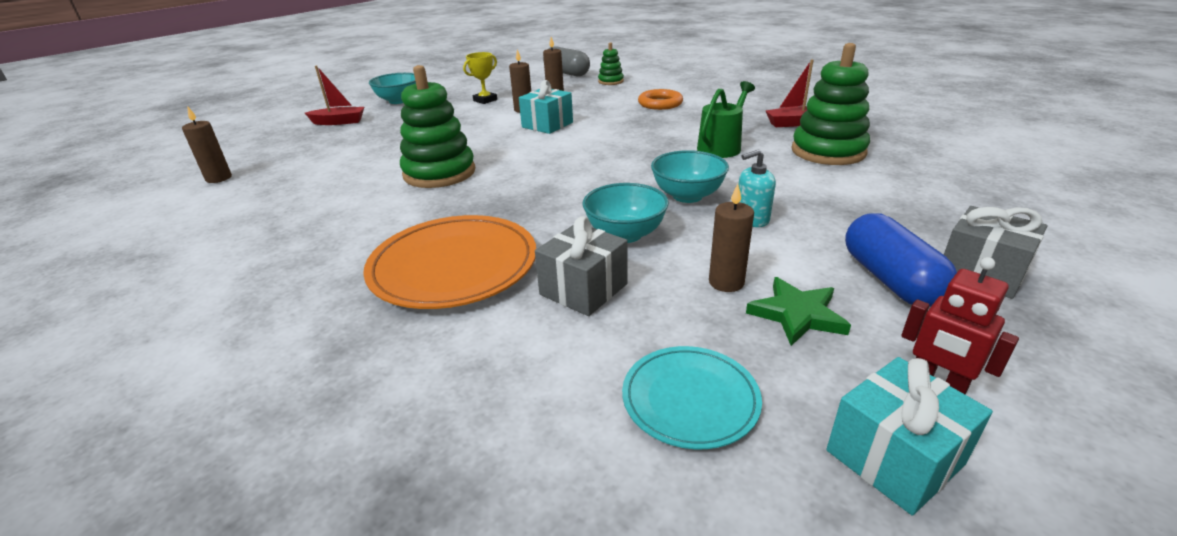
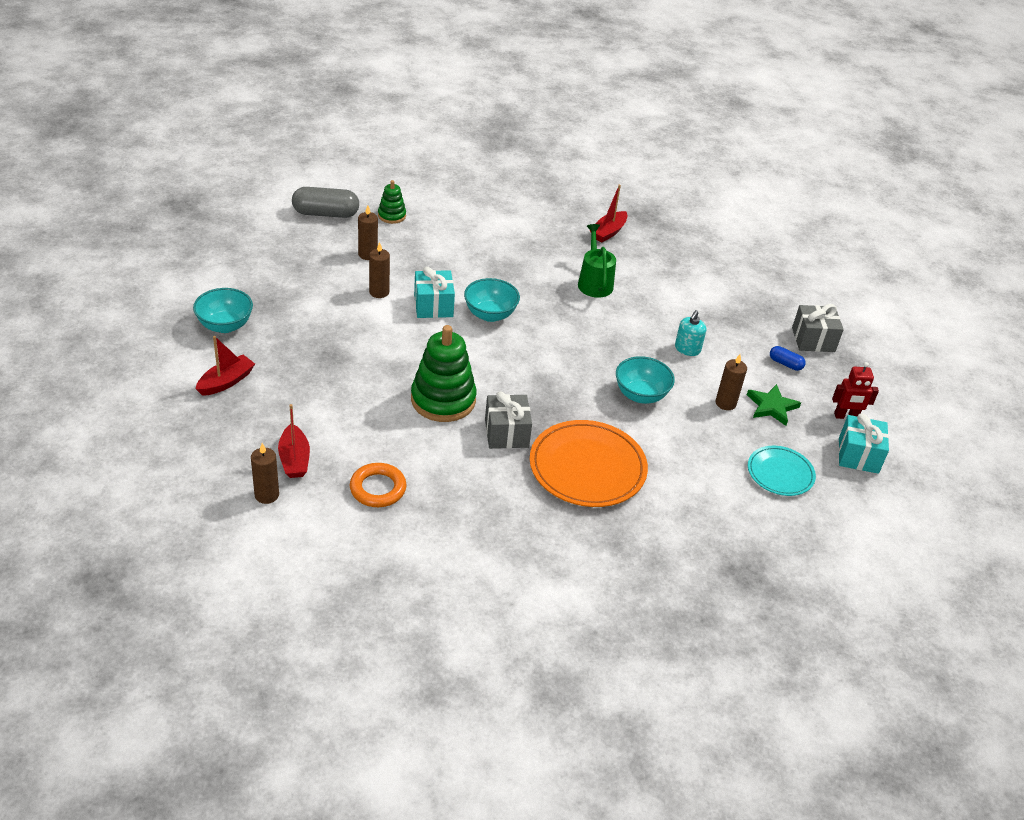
camera: 50 degrees left, 10 degrees up
(277, 167) = (294, 459): none -> red boat
(485, 100) = (317, 291): yellow trophy -> none
(583, 289) = (671, 444): grey gift -> grey gift (506, 433)
(660, 103) = (482, 239): orange ring -> orange ring (378, 488)
(687, 196) = (633, 345): turquoise bowl -> turquoise bowl (490, 314)
(828, 151) = (661, 261): green stacking toy -> none
(890, 279) = (785, 364): blue capsule -> blue capsule, size x0.51

